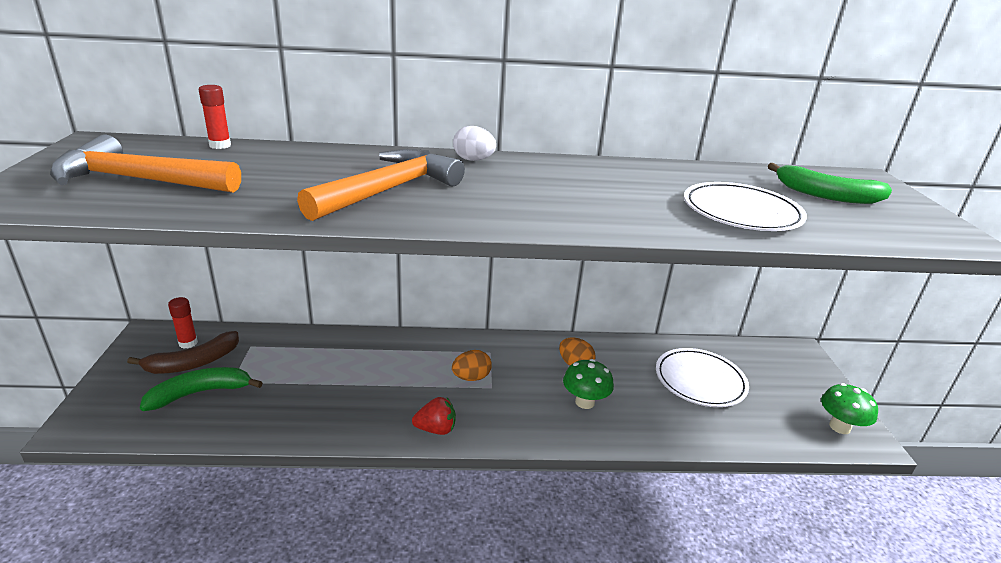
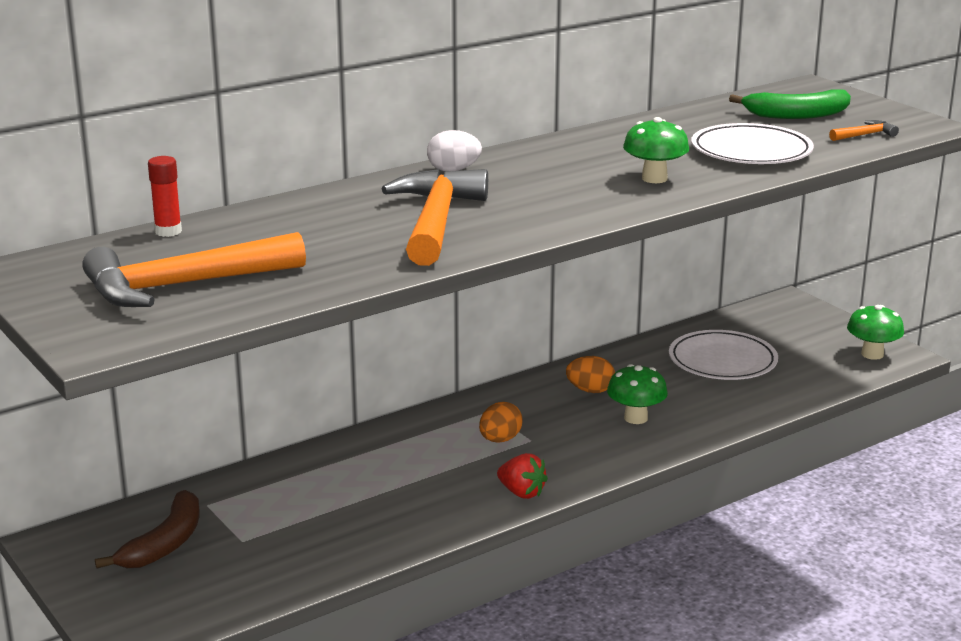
camera: 30 degrees left, 5 degrees down
(188, 343) = (123, 530): red glue stick -> none
(200, 393) = (223, 563): green banana -> none
(436, 429) = (521, 493): red strawberry -> red strawberry turned 75 degrees clockwise
(617, 209) = (654, 178): none -> green mushroom
(879, 229) = (865, 135): none -> orange hammer

